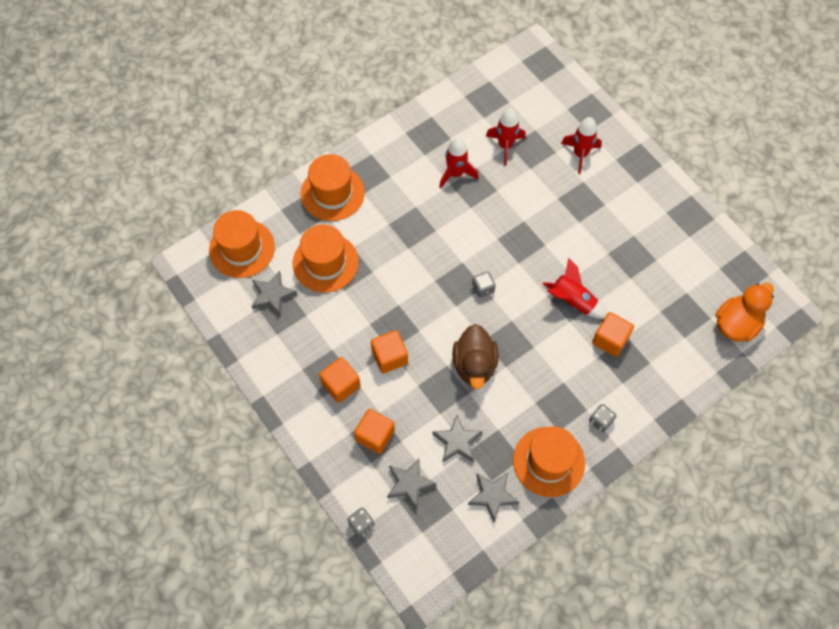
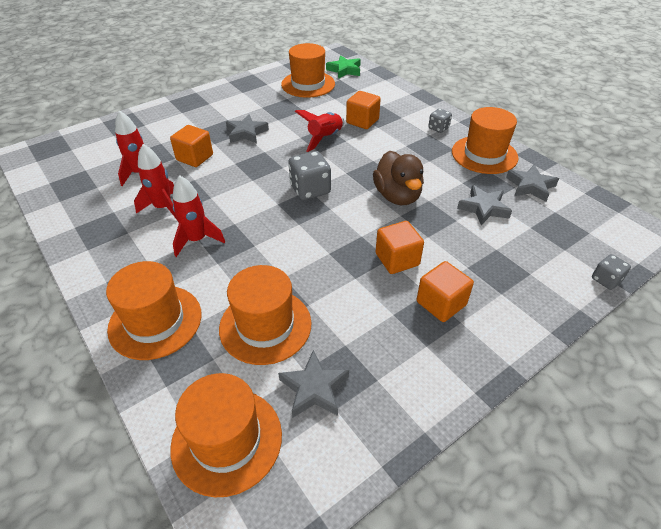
camera: 90 degrees left, 20 degrees down
(375, 435) = (497, 270): orange cube -> orange cube (195, 157)
(409, 484) = (542, 242): grey star -> grey star (246, 133)
(474, 365) = (397, 196): brown duck -> brown duck turned 75 degrees clockwise
(483, 288) = (310, 190): grey dice -> grey dice, size x1.74
(580, 154) = (169, 129): red rocket -> red rocket (197, 240)
(693, 281) = (308, 84): none -> orange hat
(736, 324) = (344, 70): orange duck -> green star

